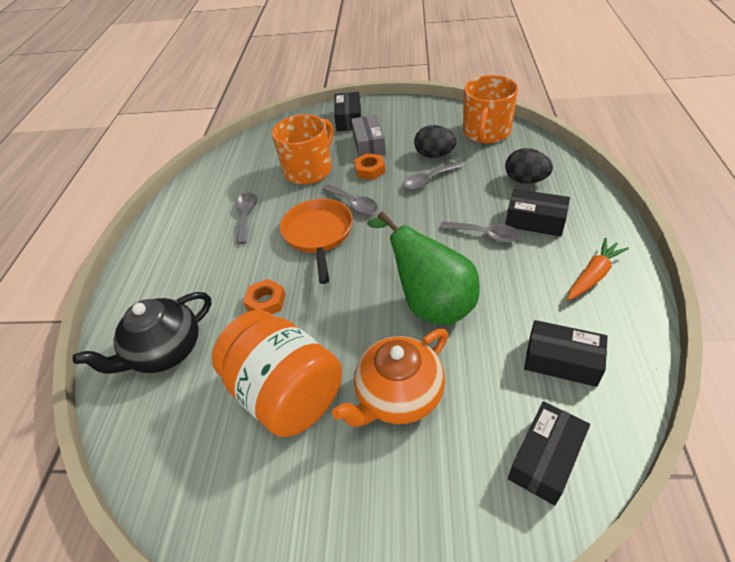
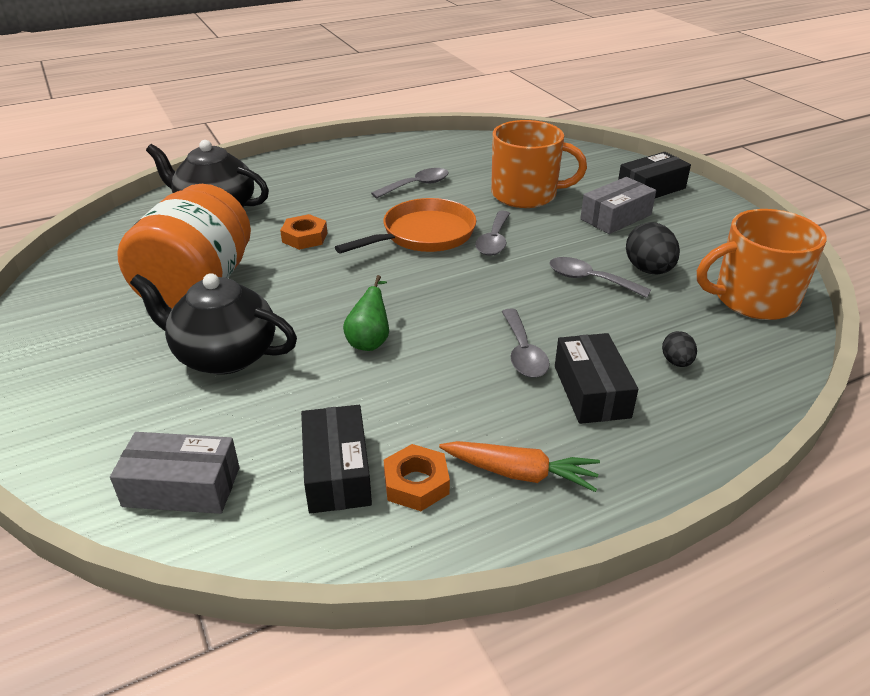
camera: 55 degrees right, 10 degrees down
(370, 170) = (566, 232): orange nut -> orange nut (416, 483)
(398, 395) = (224, 355): orange teapot -> black teapot
(430, 303) = (370, 341): green pear -> green pear, size x0.47
(525, 180) = (676, 362): black egg -> black egg, size x0.57
(545, 458) = (182, 487): black box -> grey box

